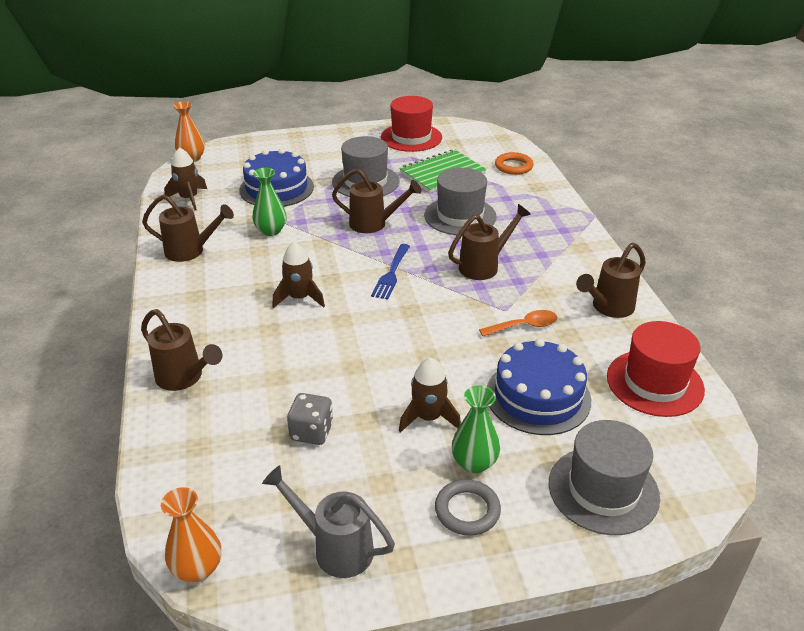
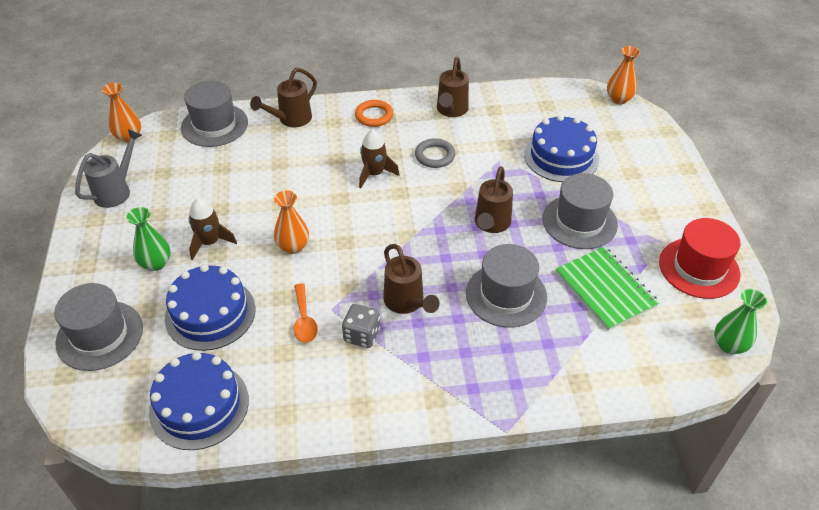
camera: 95 degrees right, 10 degrees up
(183, 459) = (214, 125): none -> grey hat
(189, 199) = (539, 103): brown rocket -> none
(271, 231) = (481, 155): green vase -> green vase (729, 345)
(312, 432) = (217, 181): grey dice -> grey dice (362, 335)
(391, 274) = (402, 232): blue fork -> none
(424, 346) = (293, 246): none -> orange vase
(467, 510) = (116, 254): grey ring -> grey ring (435, 156)
(513, 166) = (631, 365): orange ring -> orange ring (374, 116)
(608, 308) = (318, 396): brown watering can -> none
(654, 383) = (199, 405): red hat -> blue cake

